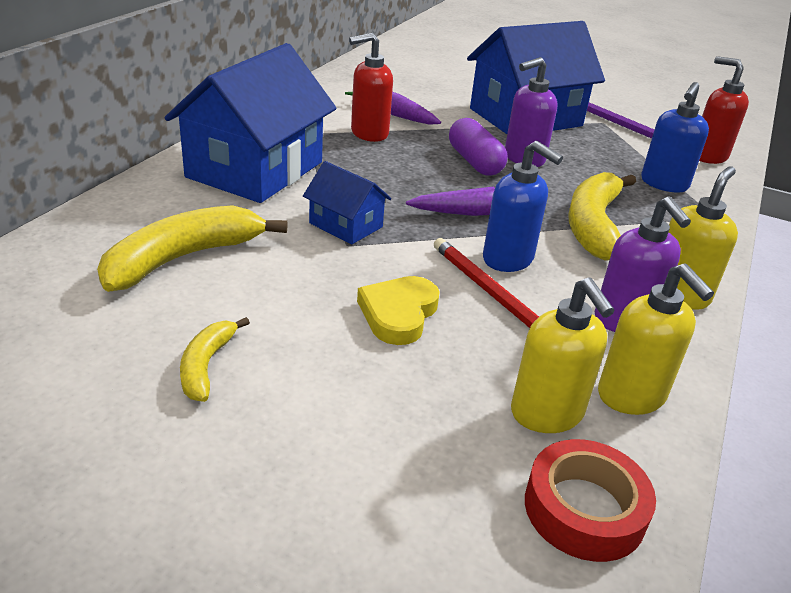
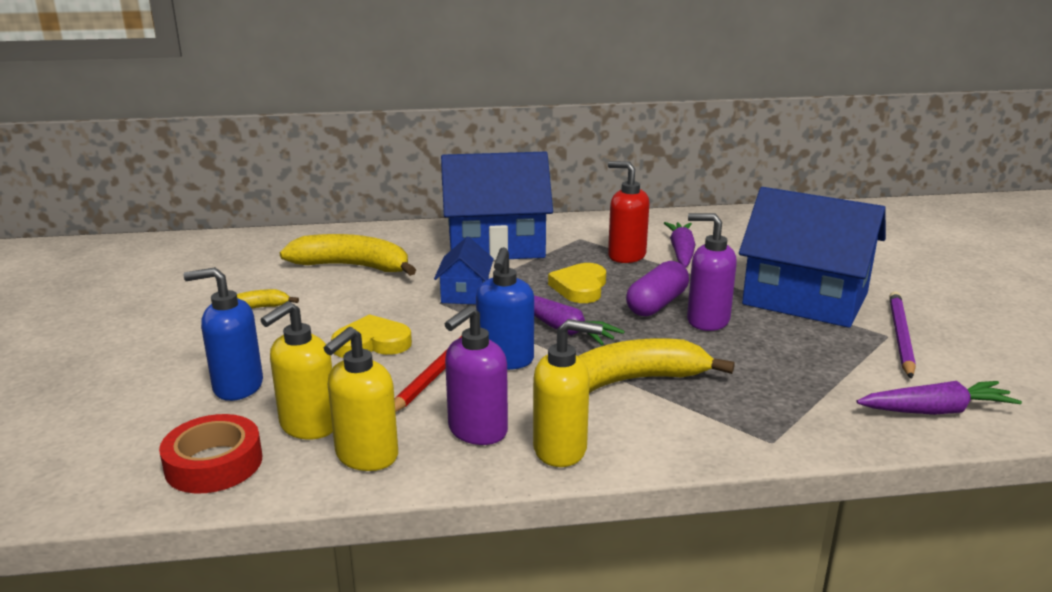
camera: 60 degrees right, 10 degrees down
(405, 174) = (580, 287): none -> yellow heart
(664, 184) = (795, 398): blue soap dispenser -> blue soap dispenser (237, 387)
(708, 156) = (935, 411): red soap dispenser -> purple carrot

